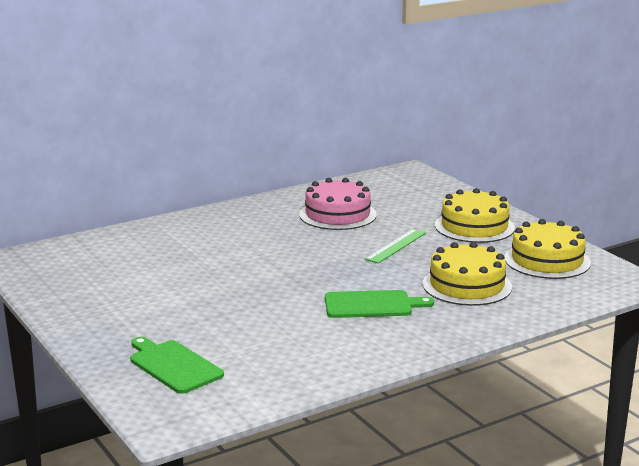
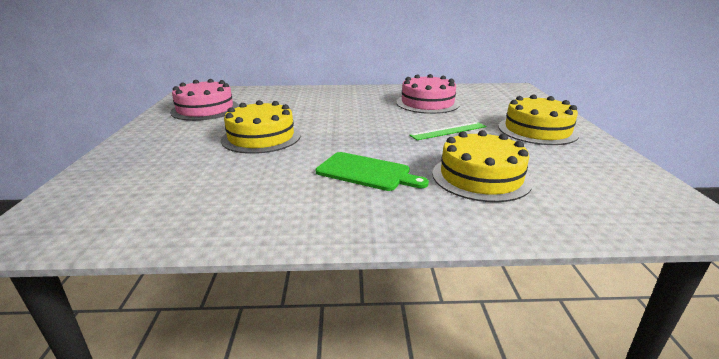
camera: 30 degrees right, 5 degrees up
(88, 279) = (205, 109): none -> pink cake
(173, 365) = (134, 180): green cutting board -> none
(547, 260) = (595, 173): yellow cake -> yellow cake (261, 137)

